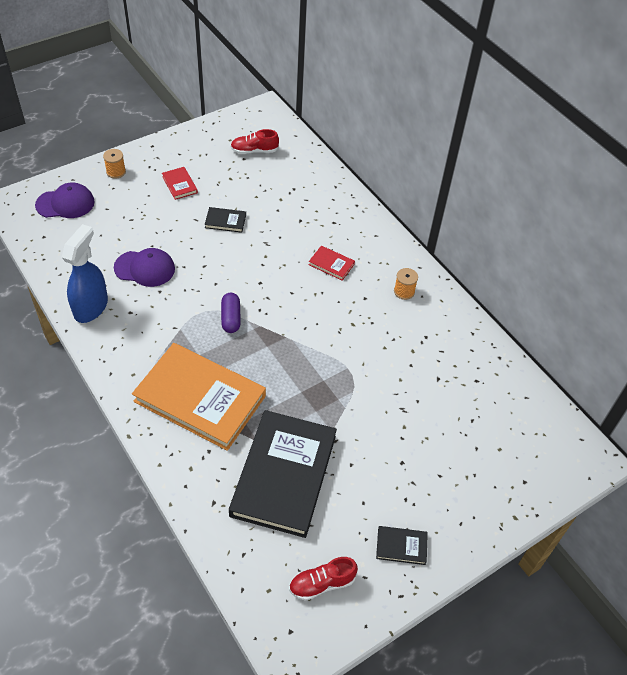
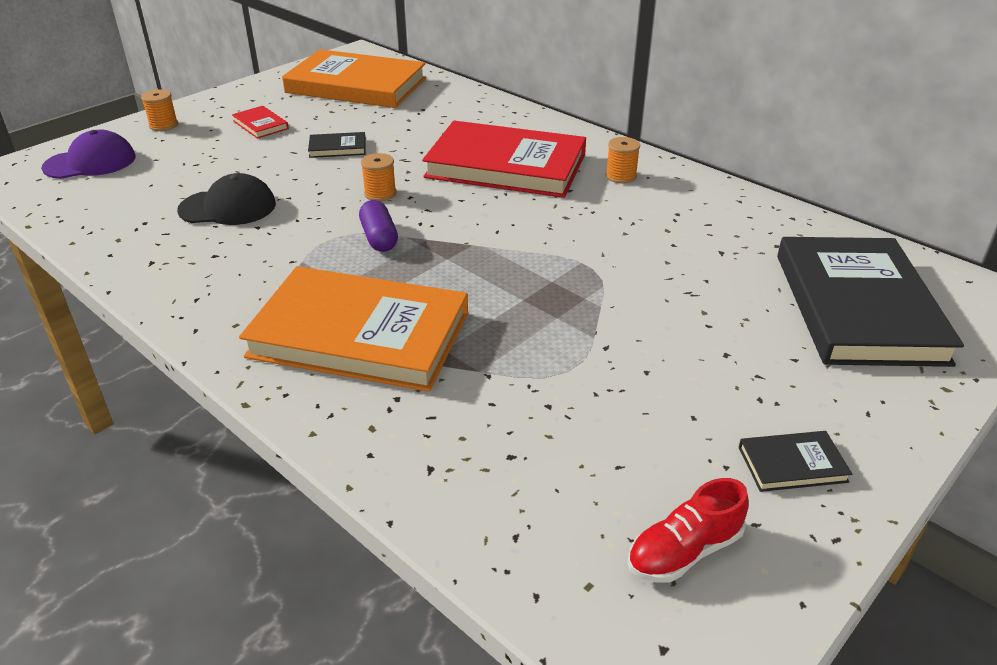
camera: 10 degrees left, 15 degrees down
(91, 307) = (148, 259): blue spray bottle -> none
(145, 268) = (228, 207): purple cap -> black cap
(242, 275) = (380, 193): none -> orange spool
(254, 151) = (356, 85): red shoe -> orange book
(283, 475) = (541, 406): black book -> black book (857, 307)
(331, 264) = (506, 166): red book -> red book, size x2.49

